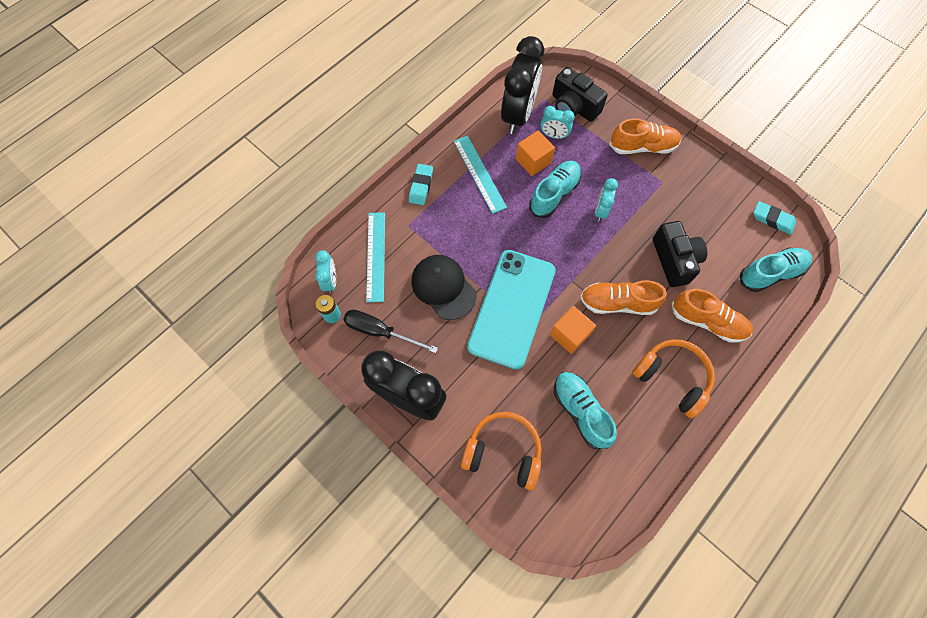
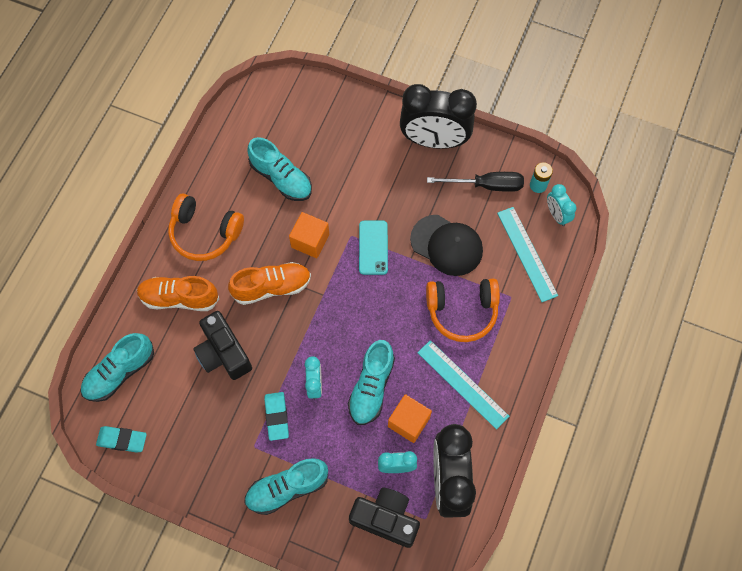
camera: 160 degrees right, 0 degrees up
(421, 186) = (519, 346): turquoise eraser -> turquoise eraser (276, 417)
(503, 452) = (337, 126): orange headphones -> orange headphones (462, 311)
(512, 308) = (373, 247): turquoise phone -> turquoise phone, size x0.48
(642, 147) = (287, 488): orange shoe -> turquoise shoe

